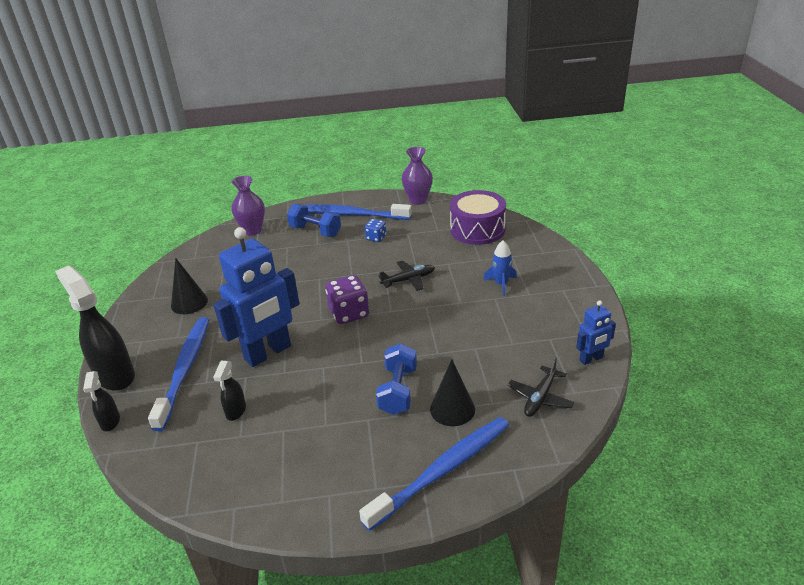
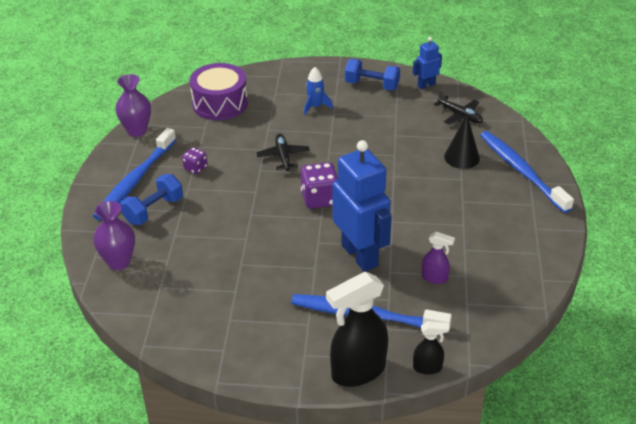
camera: 80 degrees left, 5 degrees up
(189, 303) = (249, 316): black cone -> none
(236, 411) = (434, 278): black spray bottle -> purple spray bottle
(376, 238) = (195, 168): blue dice -> purple dice
(398, 391) = (434, 181): blue dumbbell -> blue dumbbell (372, 85)
(591, 359) = (426, 85): blue robot -> blue robot turned 105 degrees counterclockwise

